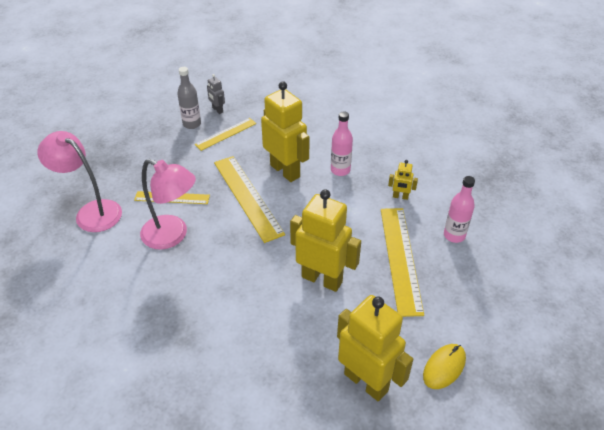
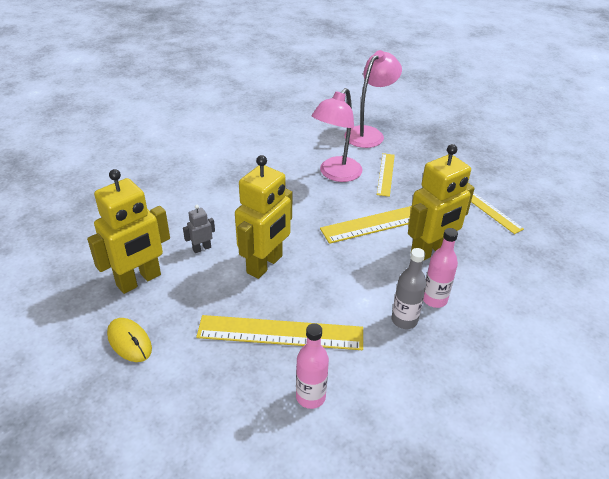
camera: 95 degrees right, 5 degrees down
(192, 124) = (502, 187): grey bottle -> grey bottle (404, 320)
(217, 110) = (533, 205): grey robot -> grey robot (201, 248)
(400, 197) = (385, 352): yellow robot -> none

